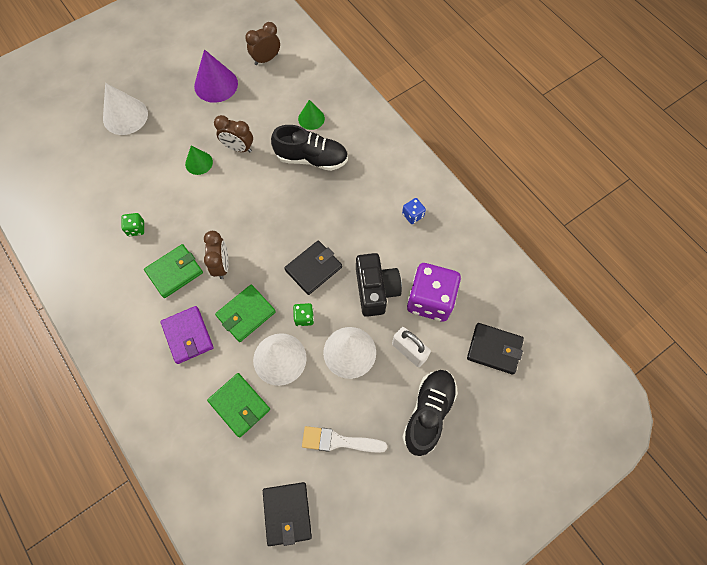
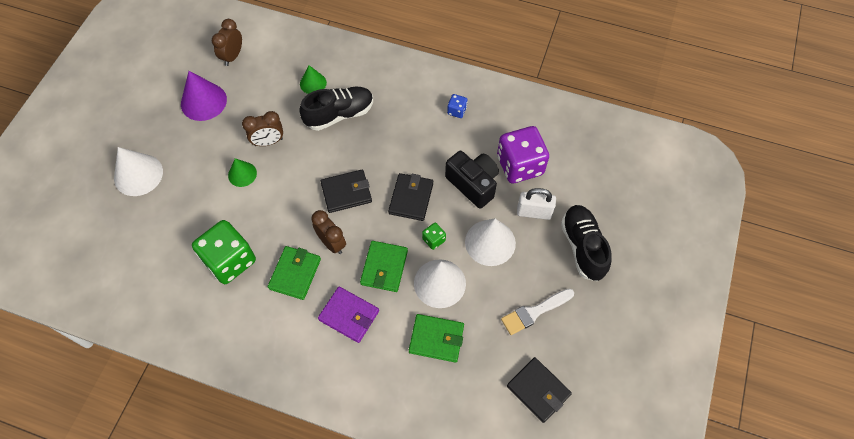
camera: 35 degrees left, 5 degrees down
(136, 228) = (230, 261): green dice -> green dice, size x2.29
(494, 349) = (593, 171): black wallet -> black wallet (346, 192)

